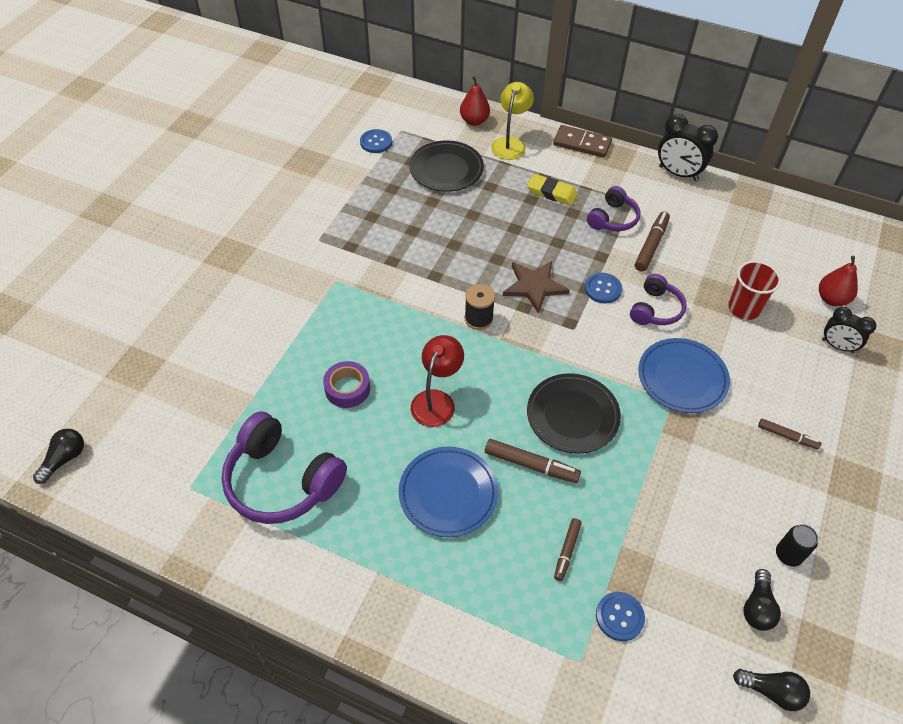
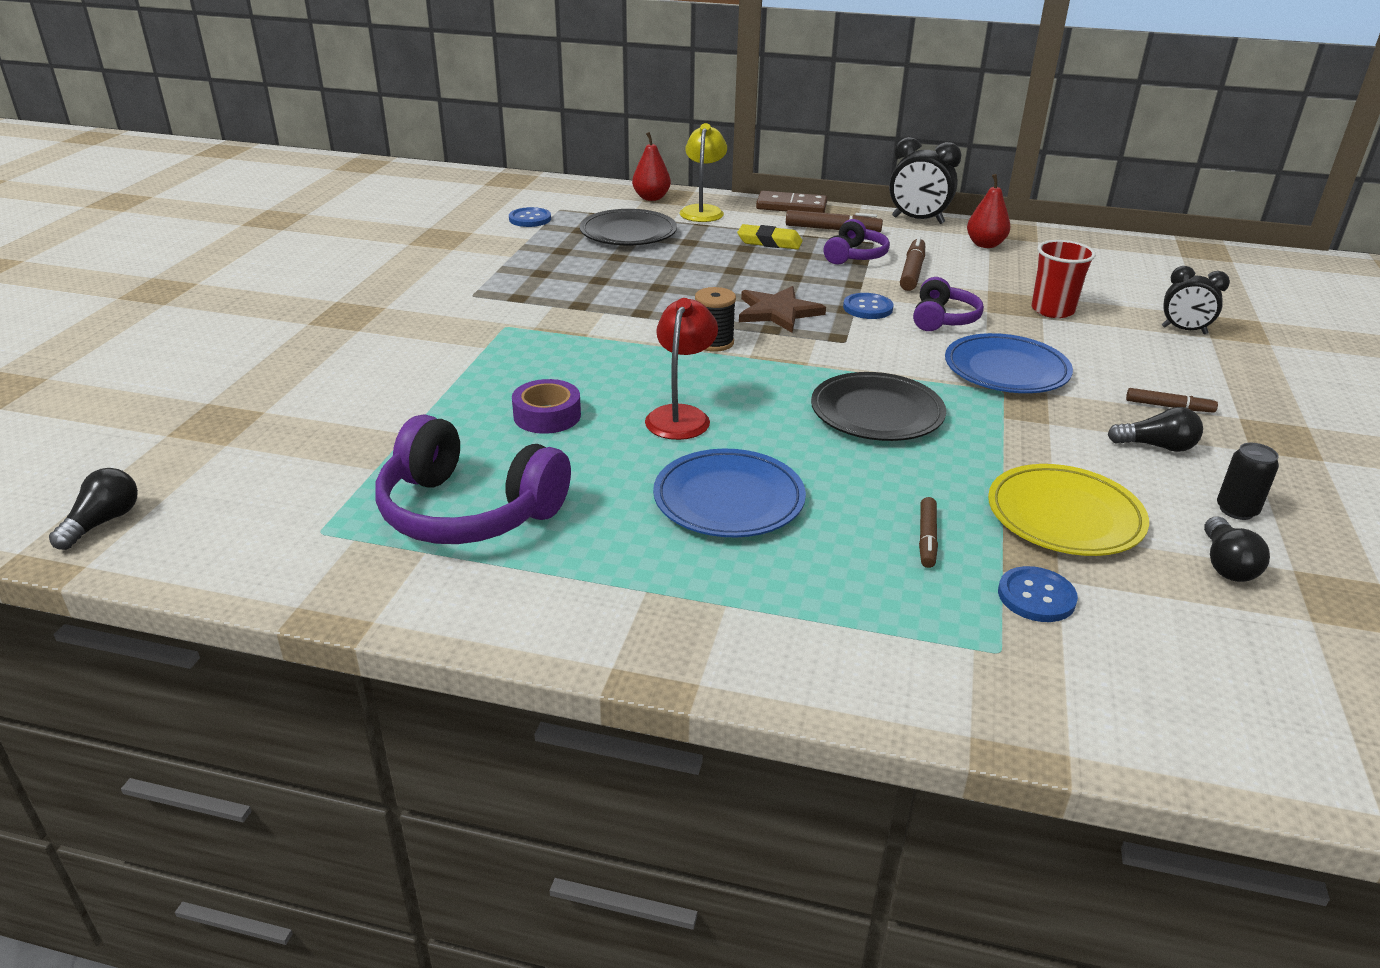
camera: 10 degrees left, 20 degrees down
(531, 465) = (838, 462): brown marker -> brown marker (832, 229)
(666, 543) = (1064, 516): none -> yellow plate
(771, 691) = (1300, 649): black light bulb -> black light bulb (1156, 446)
(831, 299) = (1153, 296): red pear -> red pear (985, 244)

